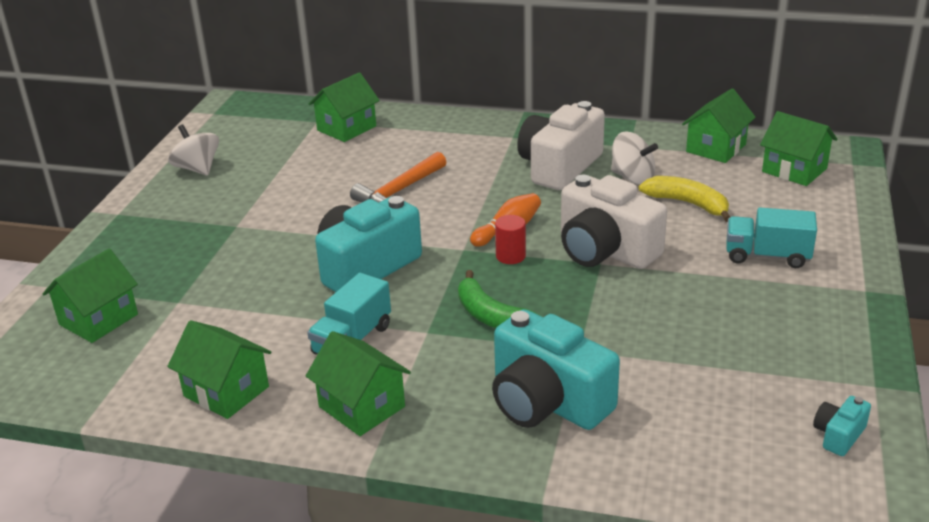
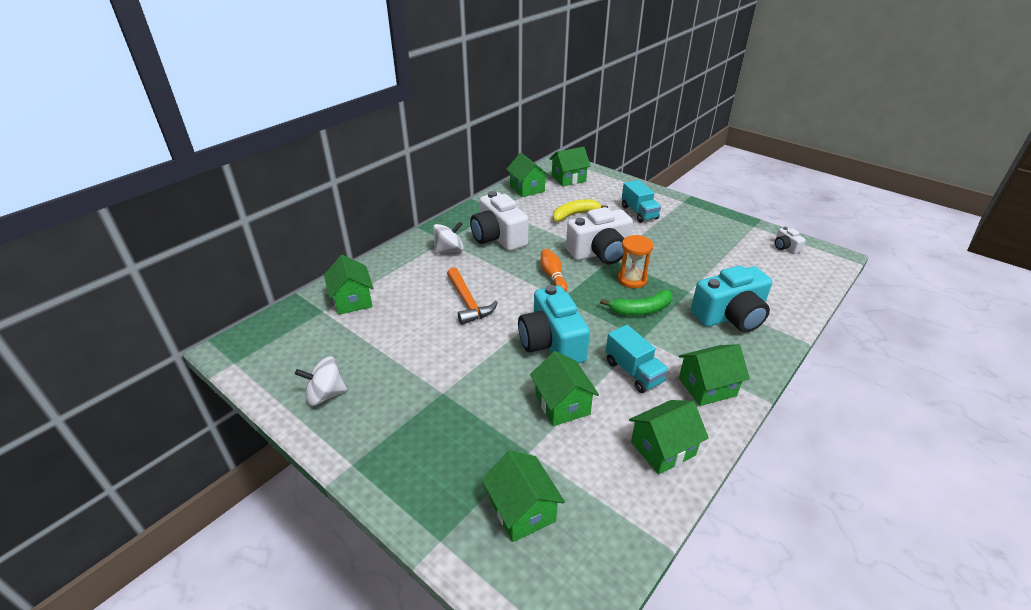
camera: 65 degrees left, 5 degrees up
(261, 303) = (562, 404): none -> green house
(510, 256) = (582, 284): red cylinder -> none
(560, 293) = (632, 280): none -> orange hourglass
(632, 177) = (533, 220): white spinning top -> white spinning top (449, 250)
(767, 256) = (639, 212): turquoise truck -> turquoise truck turned 60 degrees counterclockwise
(838, 435) = (785, 247): turquoise camera -> white camera

